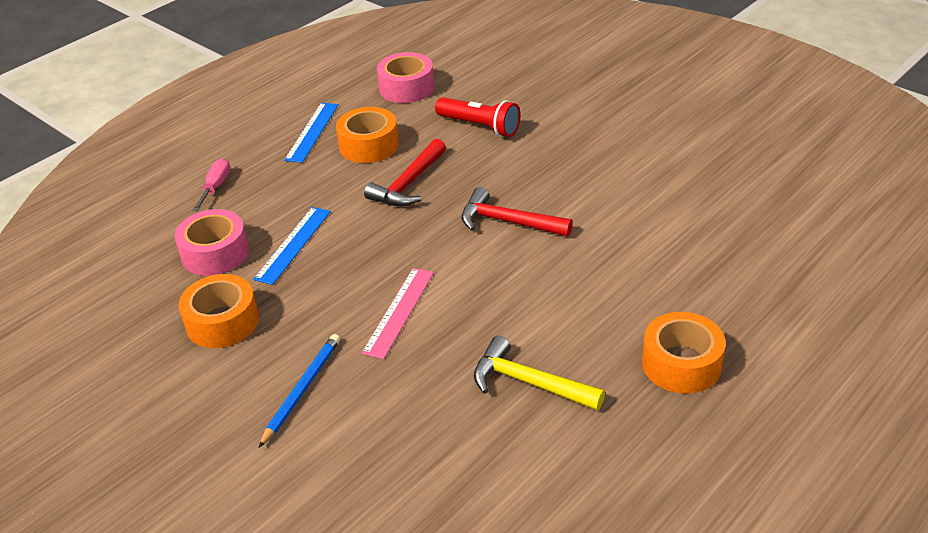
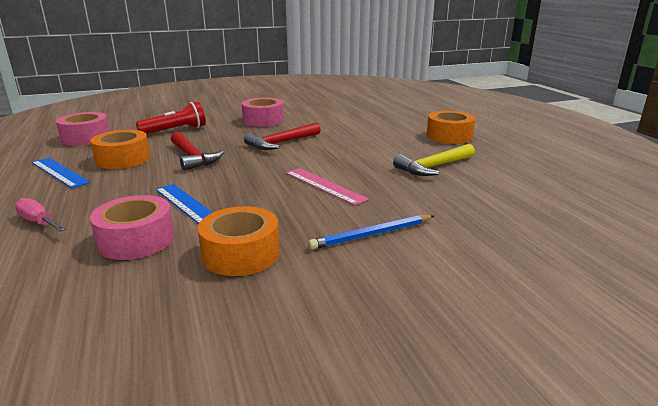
camera: 65 degrees left, 15 degrees down
(302, 390) = (372, 235): blue pencil -> blue pencil turned 75 degrees counterclockwise
(582, 167) = (263, 120): none -> pink tape

